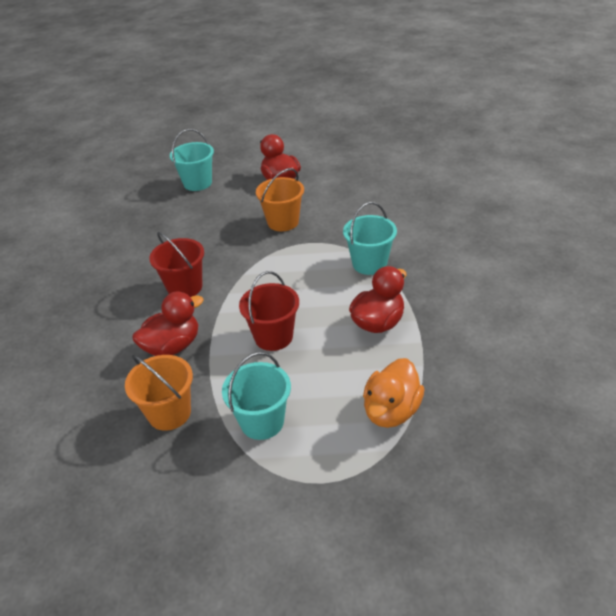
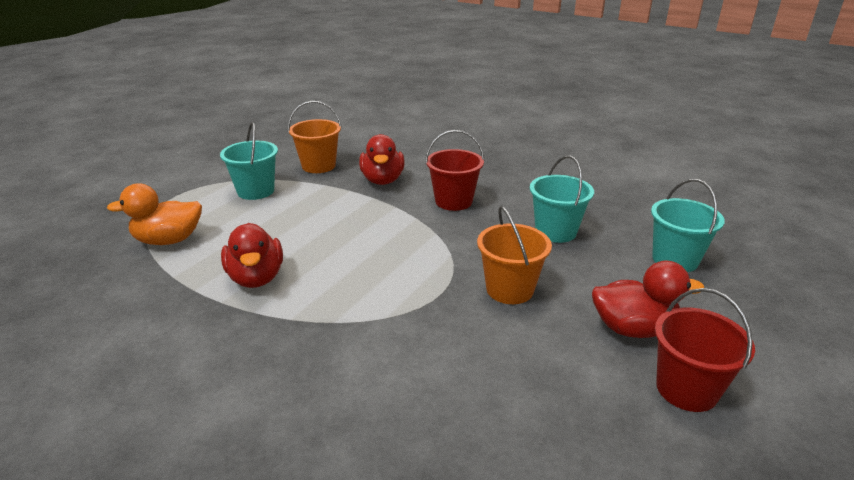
camera: 120 degrees right, 10 degrees down
(273, 337) = (327, 220): red bucket -> red bucket (686, 389)
(369, 264) = (346, 316): turquoise bucket -> turquoise bucket (555, 231)
(391, 411) = (168, 240): orange duck -> orange duck turned 75 degrees counterclockwise

